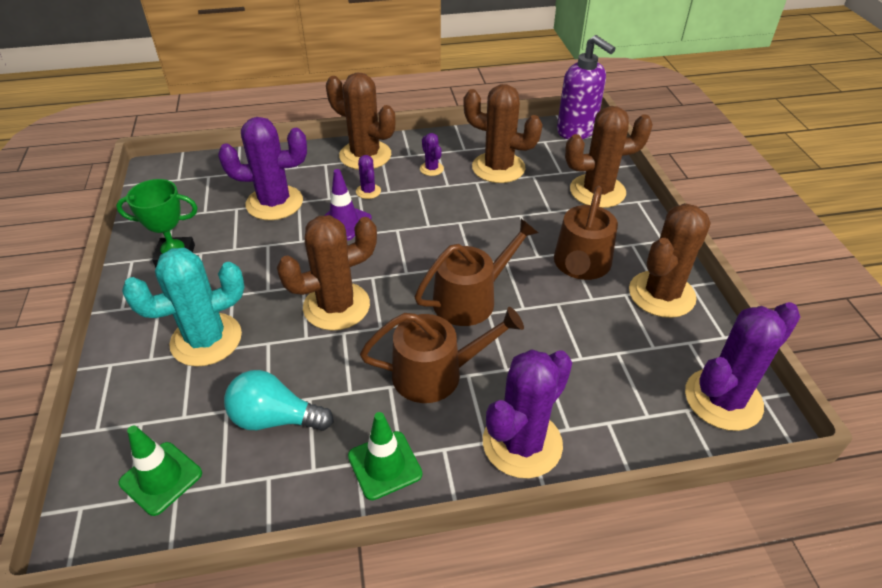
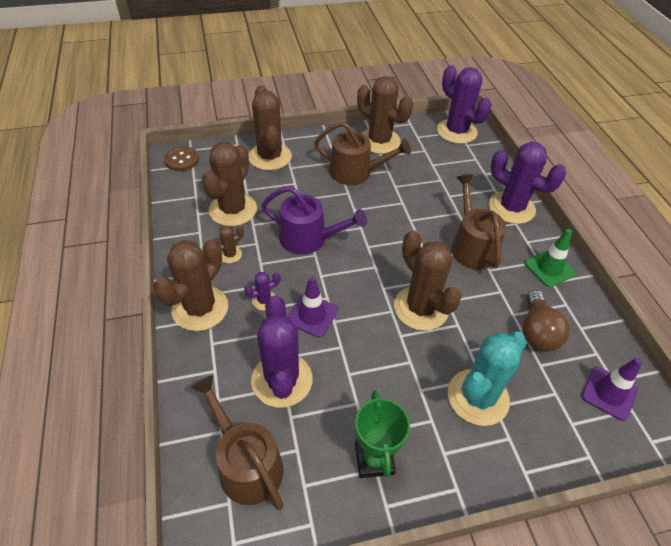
camera: 95 degrees left, 5 degrees up
(161, 478) = (609, 393): green traffic cone -> purple traffic cone
(206, 340) = (478, 397): turquoise cactus -> turquoise cactus turned 75 degrees clockwise
(275, 418) = (537, 332): turquoise light bulb -> brown light bulb
(431, 169) = (230, 254): purple cactus -> brown cactus
(453, 221) = (309, 239): none -> purple watering can
(471, 299) = (398, 228): brown watering can -> brown watering can (246, 464)
(576, 131) = (182, 160): purple soap dispenser -> brown button

